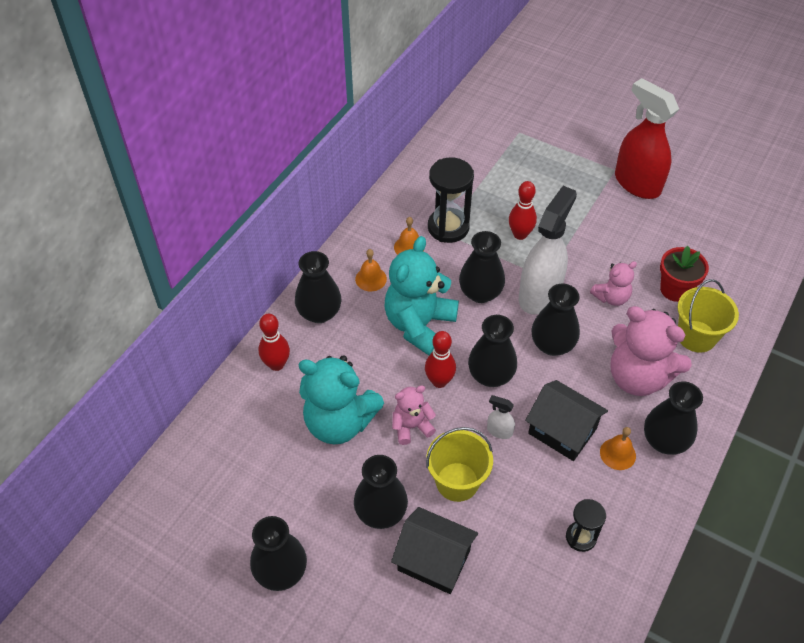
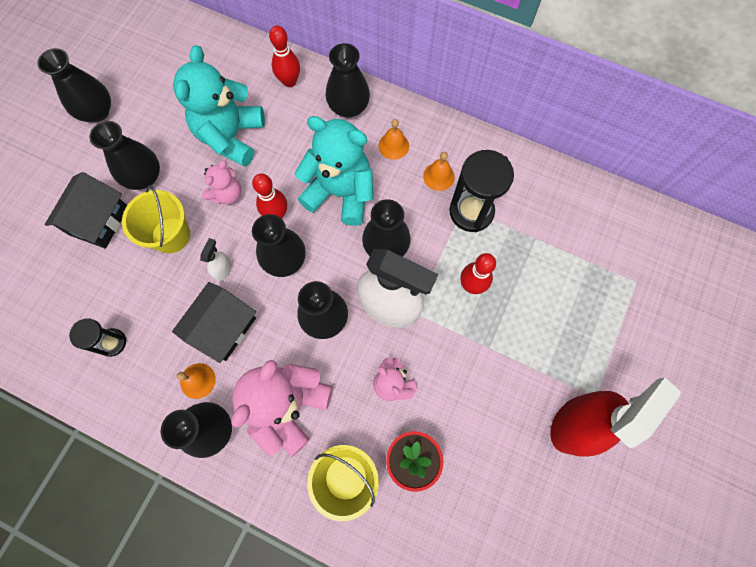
camera: 85 degrees right, 20 degrees up
(411, 426) = (227, 194): pink teddy bear -> pink teddy bear turned 60 degrees clockwise

